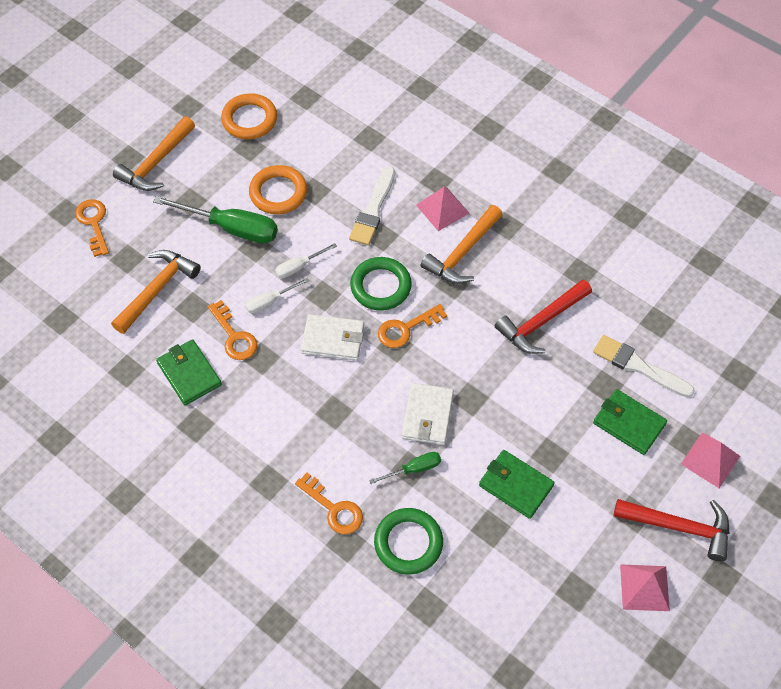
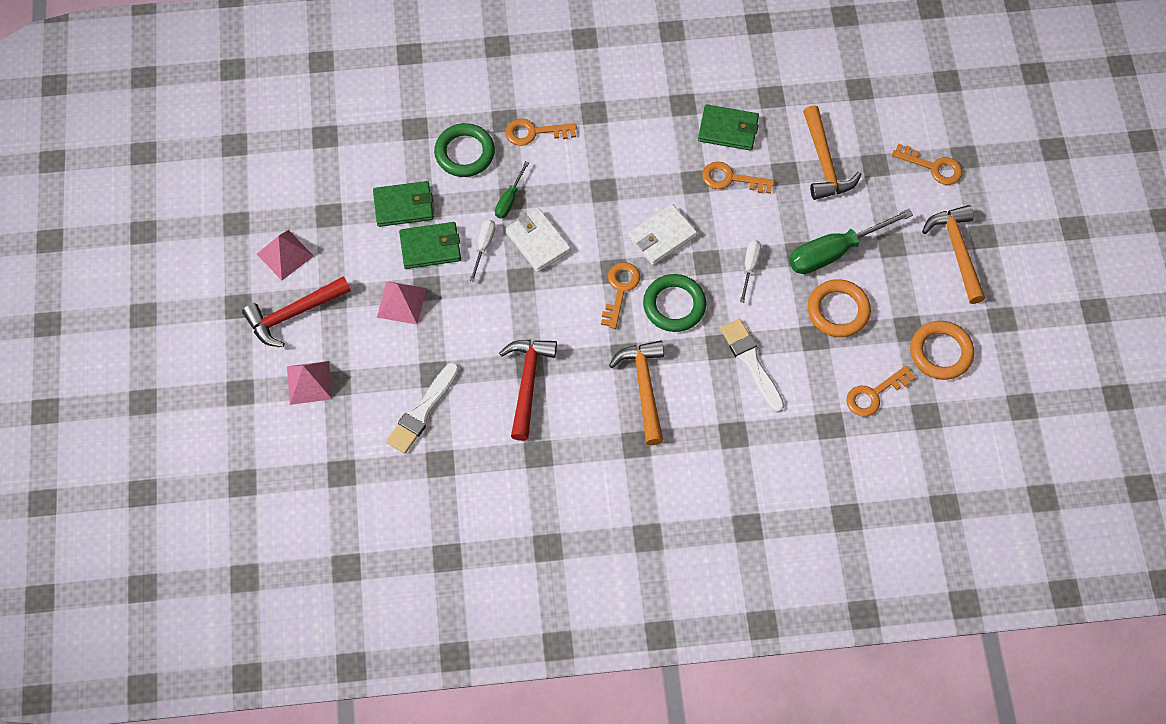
camera: 135 degrees right, 5 degrees up
(270, 301) = (737, 224): white screwdriver -> white screwdriver (484, 246)
(321, 131) = (874, 394): none -> orange key
(442, 209) = (700, 412): pink pyramid -> pink pyramid (401, 302)
(628, 423) = (391, 359): green wallet -> green wallet (403, 206)
(638, 366) = (422, 411): white brush -> white brush turned 135 degrees clockwise

